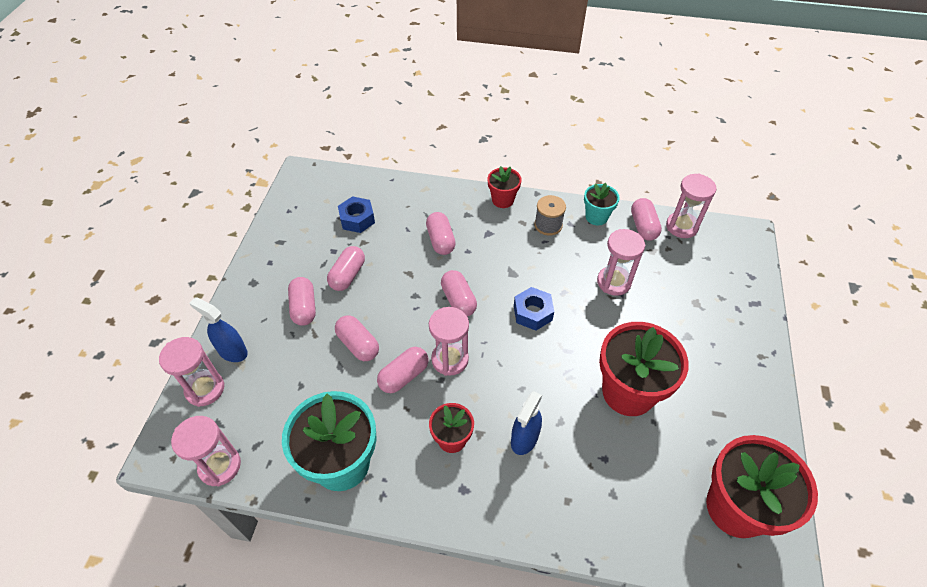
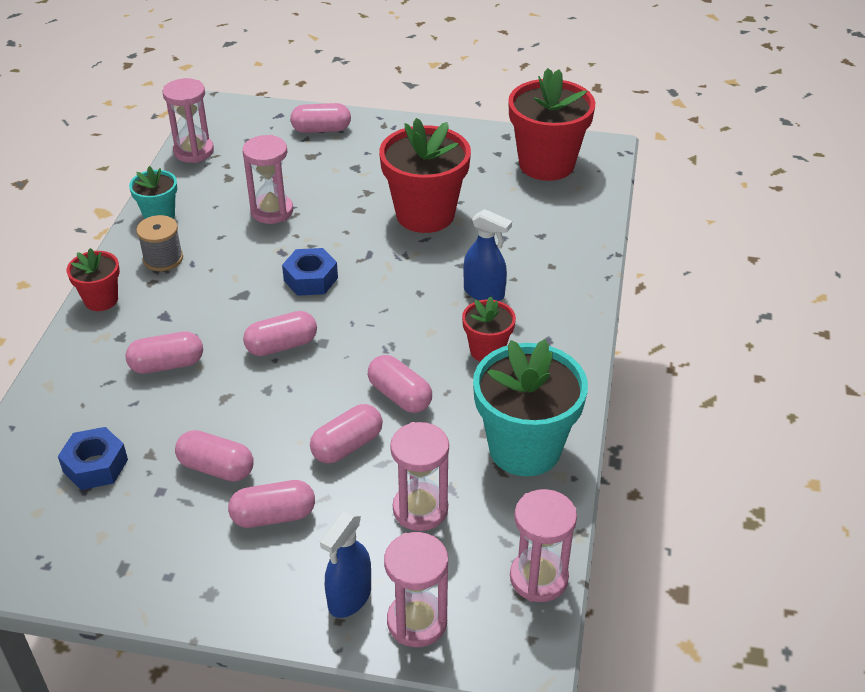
camera: 90 degrees left, 10 degrees down
(450, 359) = (376, 353): pink hourglass -> pink hourglass (420, 509)
(643, 226) = (186, 180): pink capsule -> pink capsule (321, 129)

